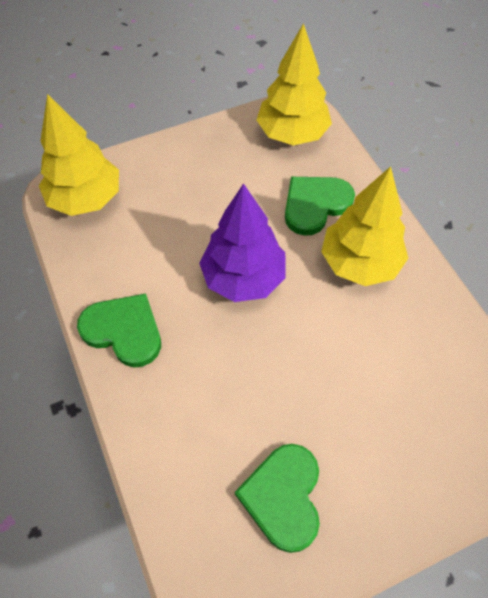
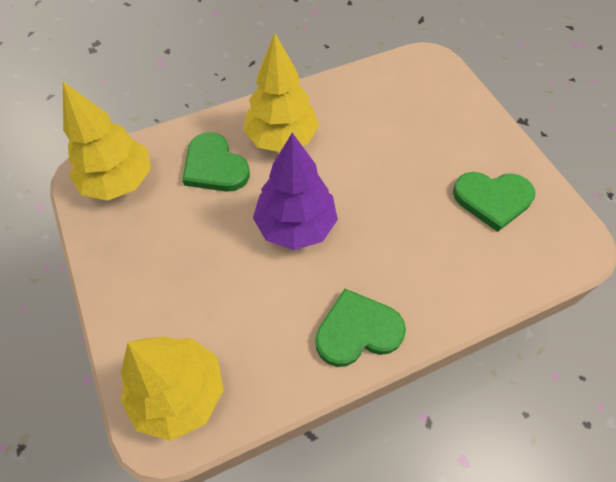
camera: 90 degrees left, 0 degrees up
(124, 331) = (357, 330): green heart -> green heart turned 45 degrees clockwise

